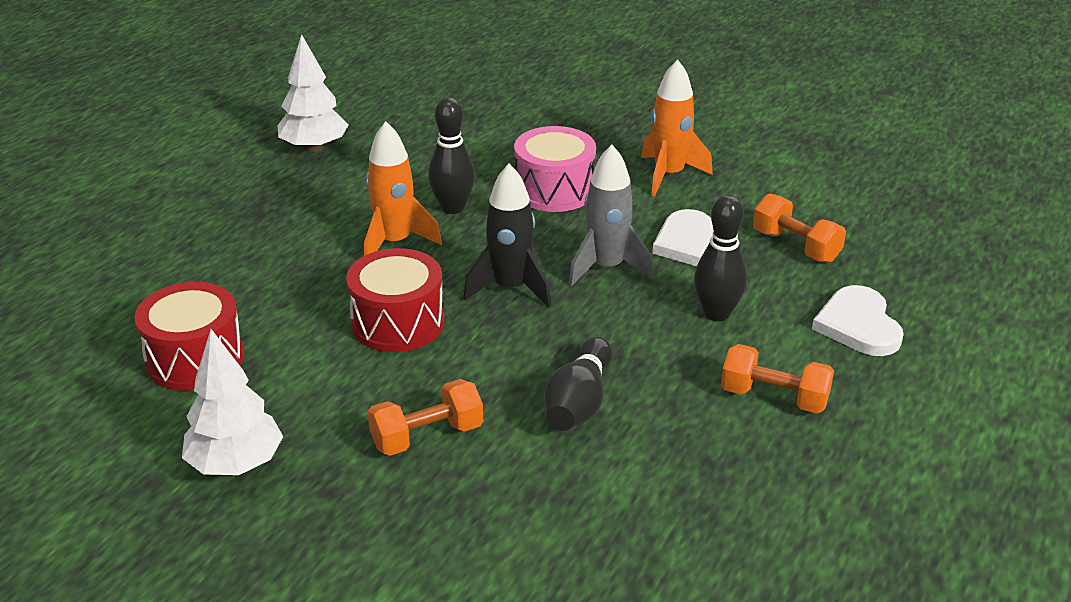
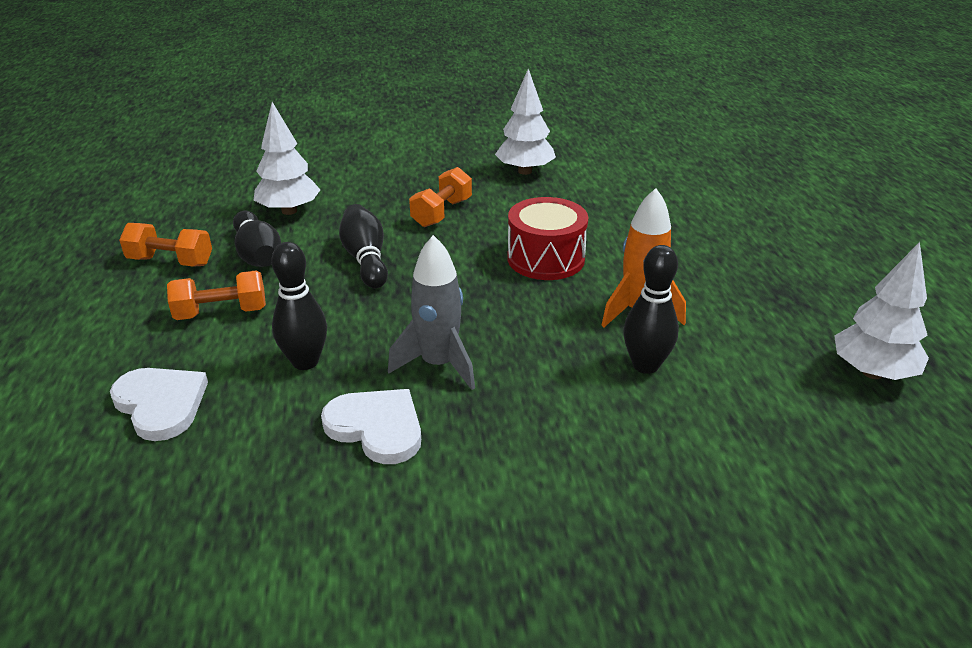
camera: 145 degrees right, 0 degrees up
(195, 359) = (629, 198): red drum -> none
(510, 288) = (499, 313): black rocket -> none
(554, 190) = (582, 433): pink drum -> none
(614, 535) = (289, 211): none -> white tree
(669, 175) = (480, 525): orange rocket -> none
(698, 466) = (258, 255): none -> black bowling pin
(795, 246) = (259, 477): orange dumbbell -> orange dumbbell (171, 261)

